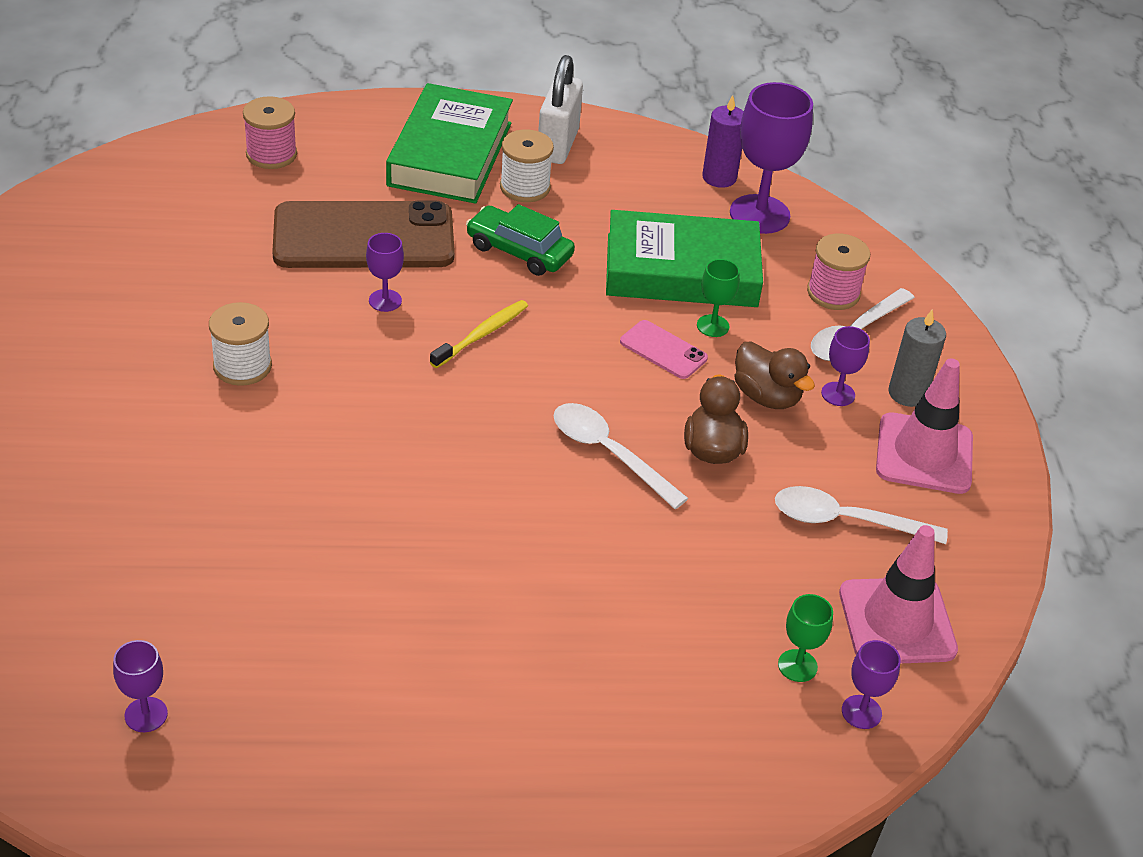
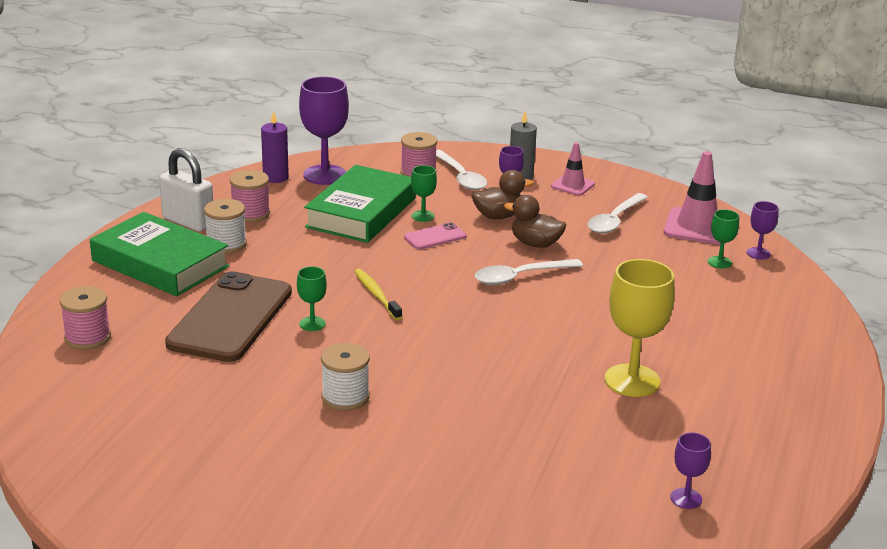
camera: 65 degrees left, 15 degrees down
(385, 300) = (312, 324): purple goblet -> green goblet
(399, 616) = (632, 380): none -> yellow goblet
(519, 251) = (296, 262): green car -> none
(611, 184) = (250, 214): none -> pink spool
(924, 454) = (572, 185): pink traffic cone -> pink traffic cone, size x0.60

